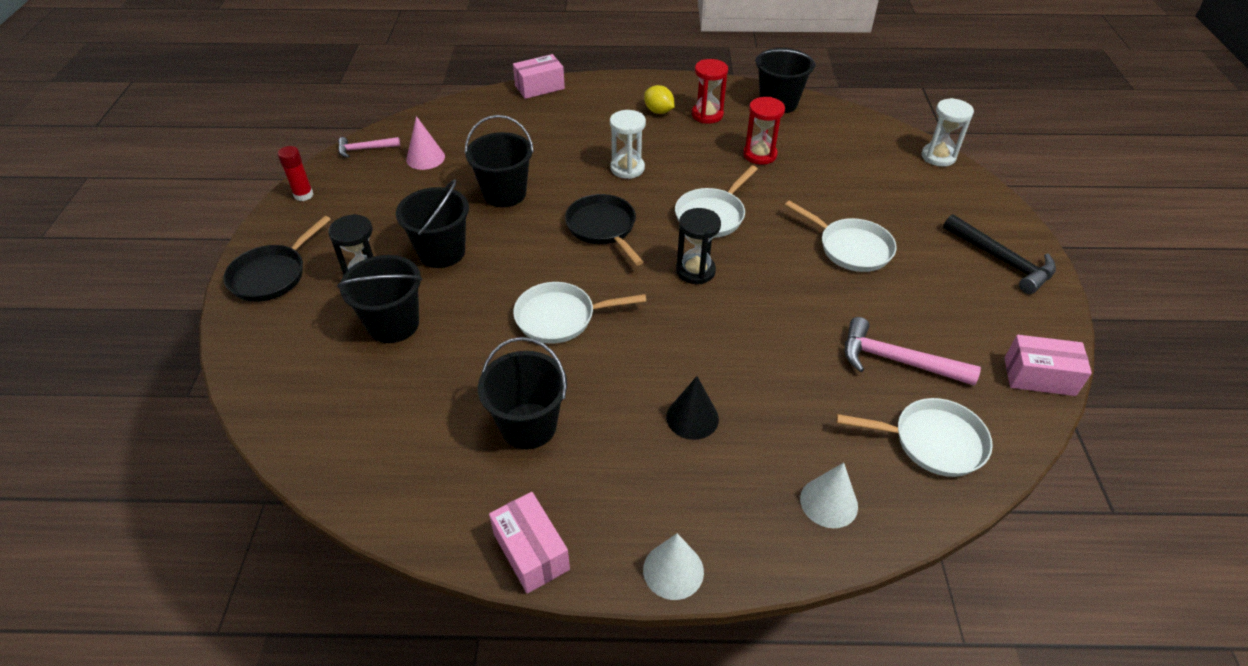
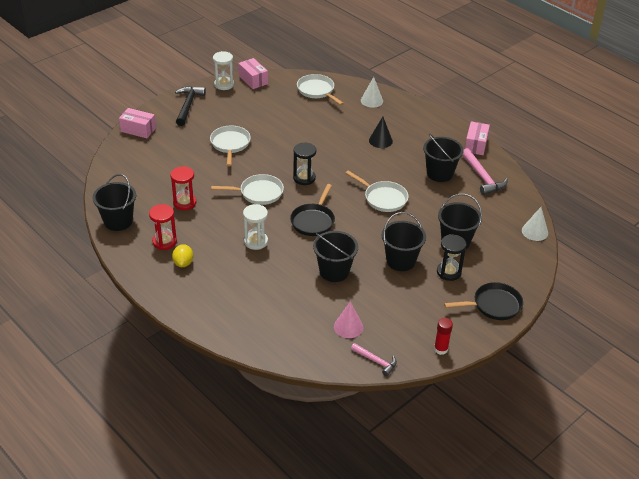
camera: 135 degrees left, 5 degrees down
(539, 87) = (216, 334): pink box -> pink box (138, 130)
(673, 570) = (438, 117): white cone -> white cone (534, 231)
(897, 360) = (287, 110): pink hammer -> pink hammer (482, 177)
(938, 156) = (116, 147): white hourglass -> white hourglass (224, 84)

